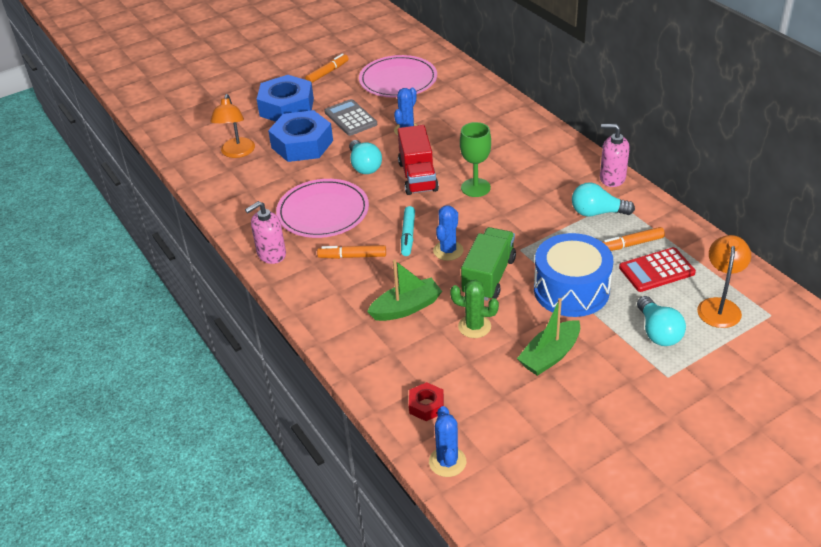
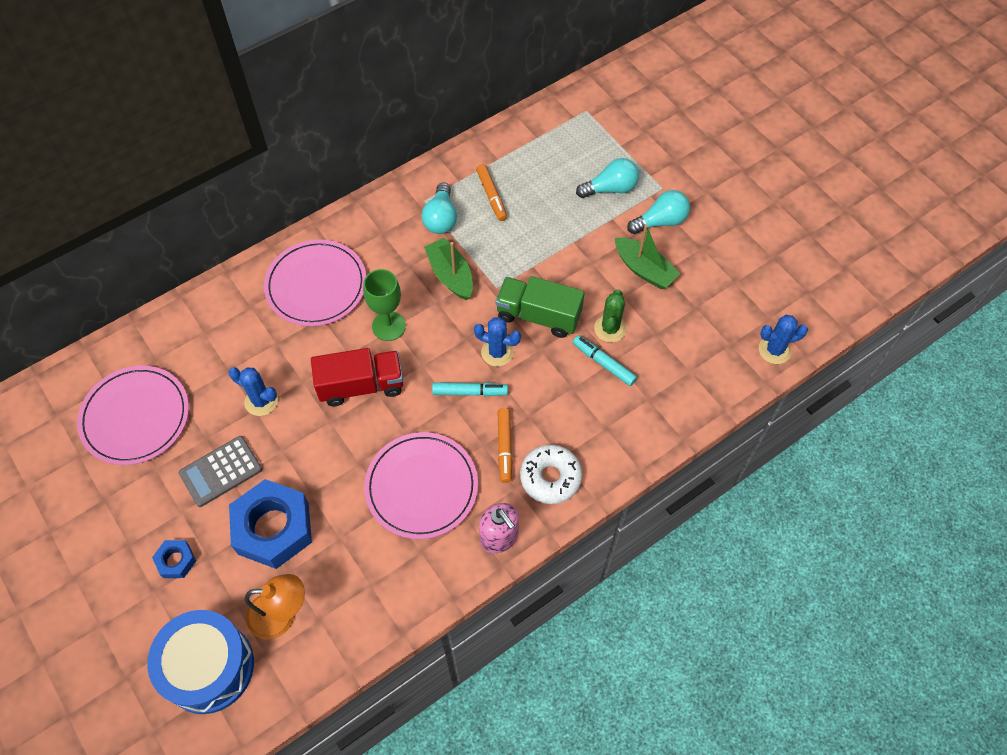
camera: 95 degrees left, 20 degrees up
(286, 107) = (176, 561): blue nut -> blue nut, size x0.47
(319, 284) = (550, 477): none -> white donut
(327, 72) = (92, 513): orange marker -> none
(364, 166) = (333, 446): turquoise light bulb -> turquoise light bulb (660, 221)
(406, 308) = (585, 389): green boat -> green boat (450, 275)
(426, 405) = (713, 368): red nut -> none
(434, 321) = (603, 363): none -> turquoise marker
(515, 148) = (316, 285): none -> pink plate
(571, 290) = (557, 248): blue drum -> blue drum (209, 667)
(612, 178) = (384, 201): pink soap dispenser -> none
(656, 270) = (529, 180): red calculator -> none
(719, 306) = (576, 142): orange lamp -> none

